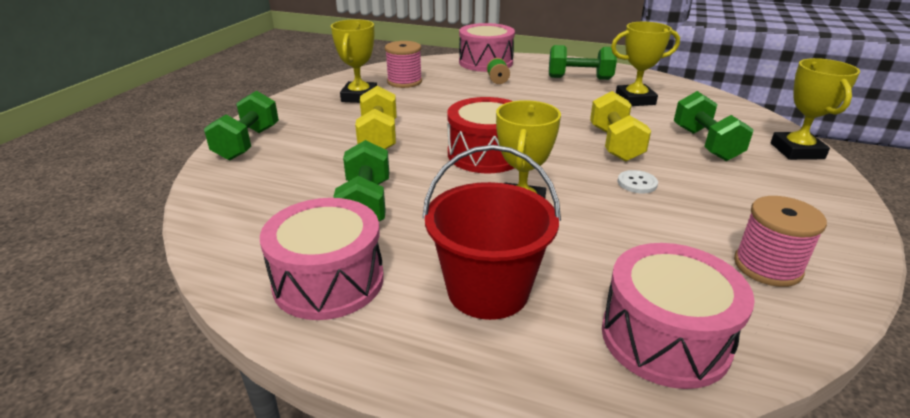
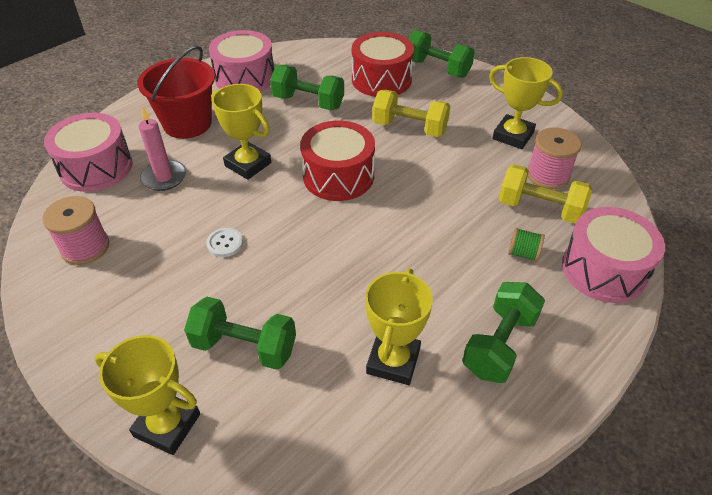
camera: 115 degrees right, 15 degrees up
(287, 170) = (381, 79): none -> red drum
(607, 260) = (164, 177): none -> pink candle
(615, 144) = (297, 269): yellow dumbbell -> yellow dumbbell (539, 209)

